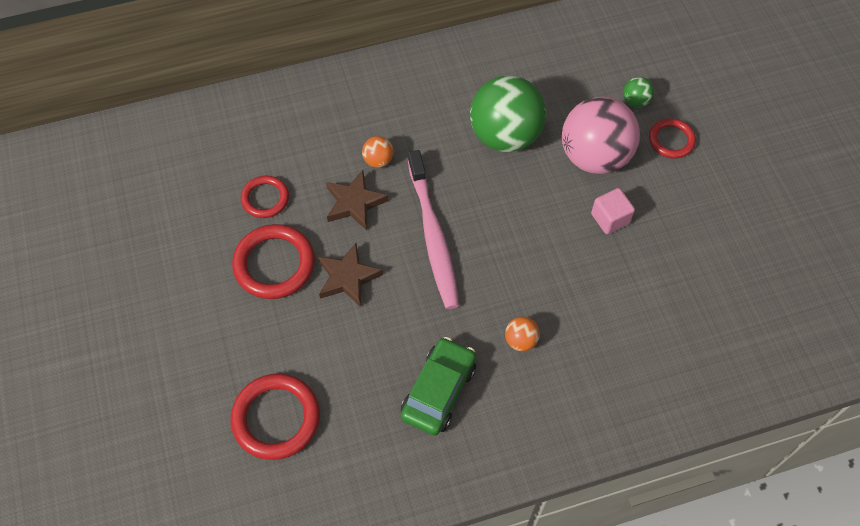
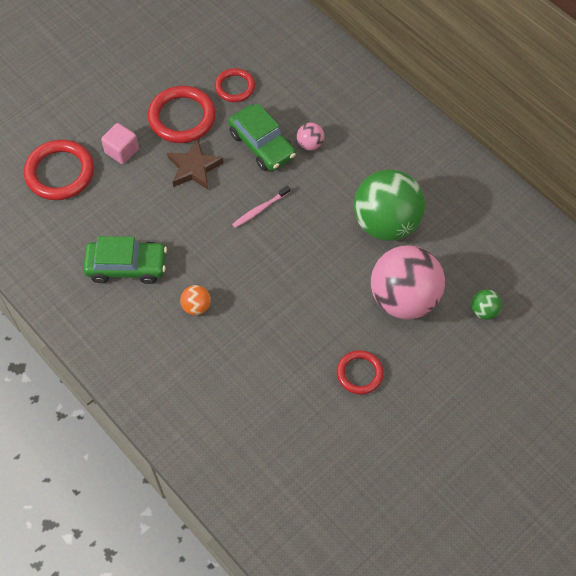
camera: 65 degrees right, 0 degrees up
(354, 203) = (262, 145): brown star -> green car
(378, 160) = (310, 144): orange ball -> pink ball
(433, 236) = (260, 210): pink toothbrush -> pink toothbrush, size x0.45
(610, 218) = (346, 332): pink cube -> pink cube (122, 151)
(671, 140) = (457, 354): red ring -> red ring (359, 373)

